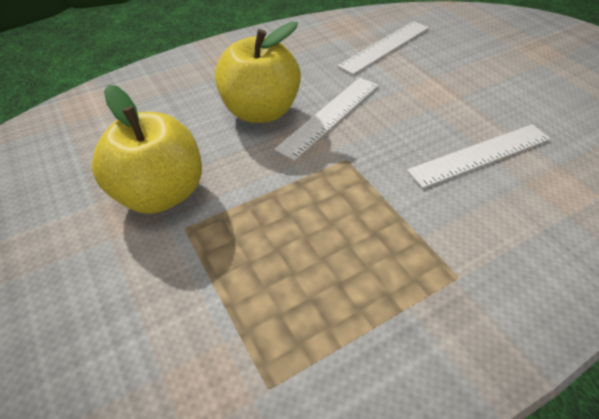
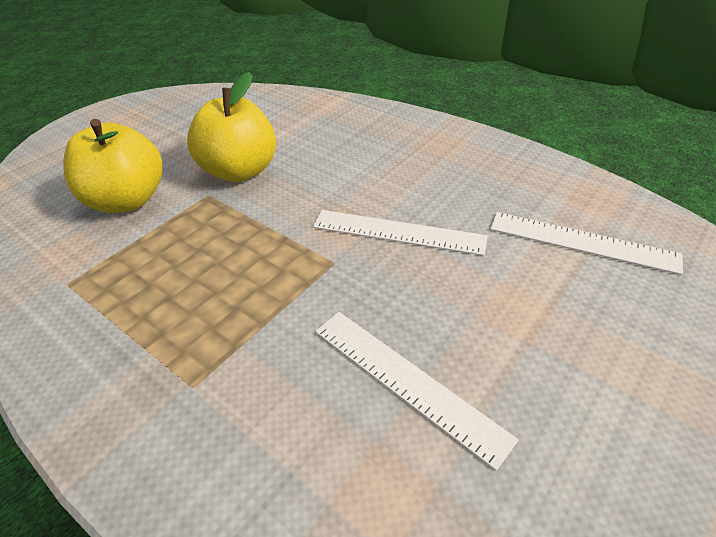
camera: 70 degrees right, 5 degrees down
(260, 111) = (374, 186): yellow apple -> yellow apple (127, 200)

